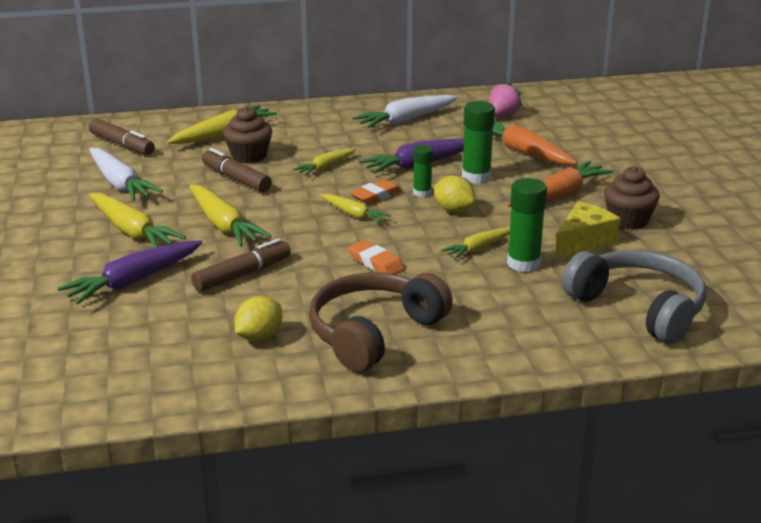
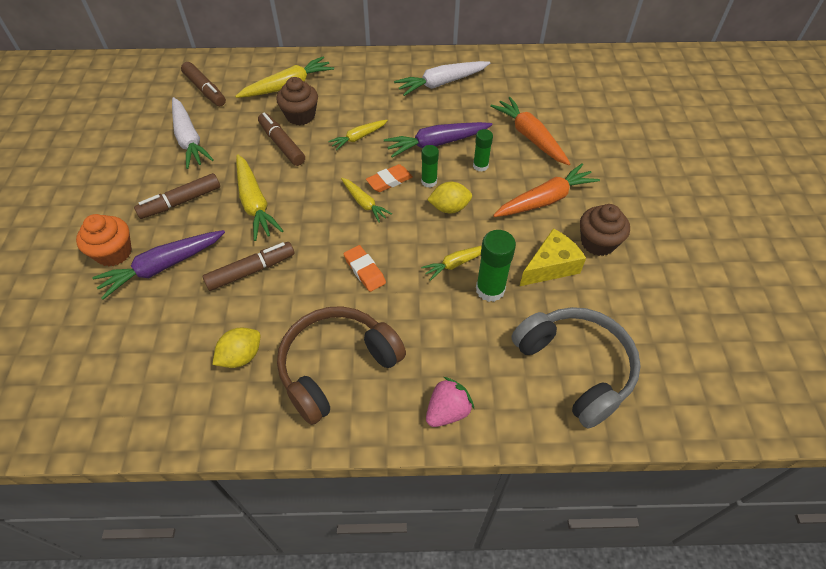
camera: 10 degrees right, 25 degrees up
(68, 276) = (114, 253): none -> orange cupcake
(132, 231) = (181, 202): yellow carrot -> brown marker
(453, 210) = (449, 208): yellow lemon -> yellow lemon turned 60 degrees counterclockwise
(476, 177) = (480, 166): green glue stick -> green glue stick, size x0.62
(502, 115) = (524, 86): pink strawberry -> pink strawberry (447, 411)

